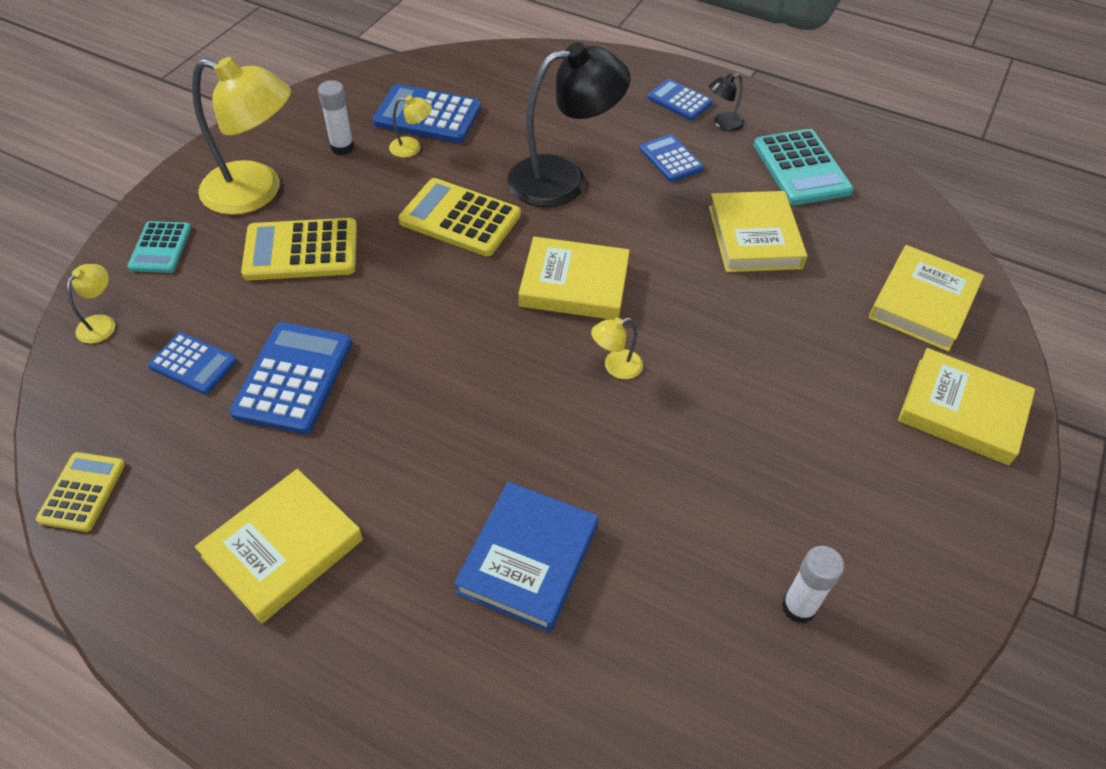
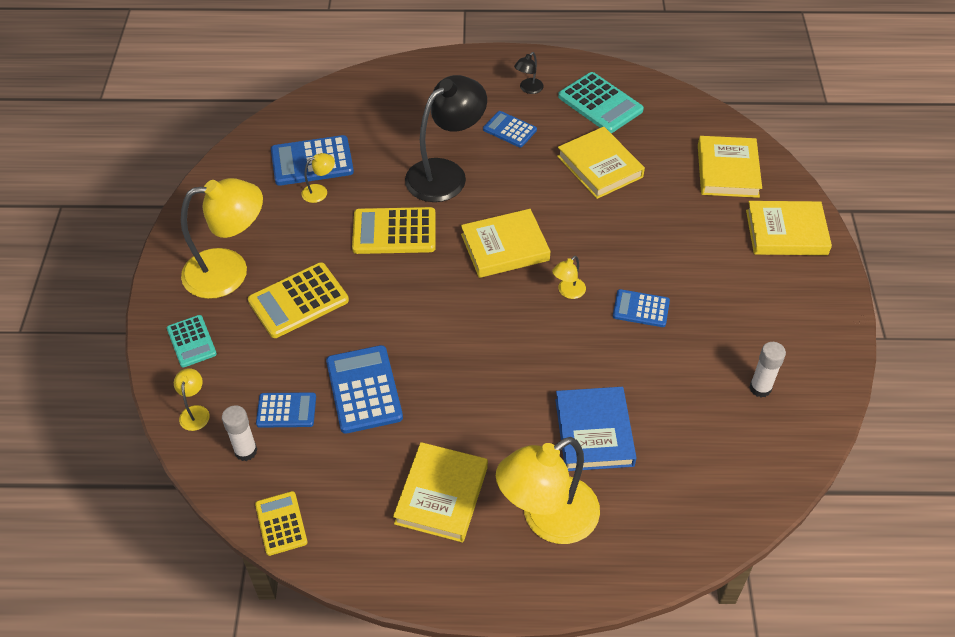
camera: 25 degrees left, 0 degrees up
(342, 147) = (267, 211): white glue stick -> white glue stick (246, 451)
(387, 648) = (547, 519): none -> yellow lamp
(679, 100) = (487, 81): blue calculator -> blue calculator (641, 309)

